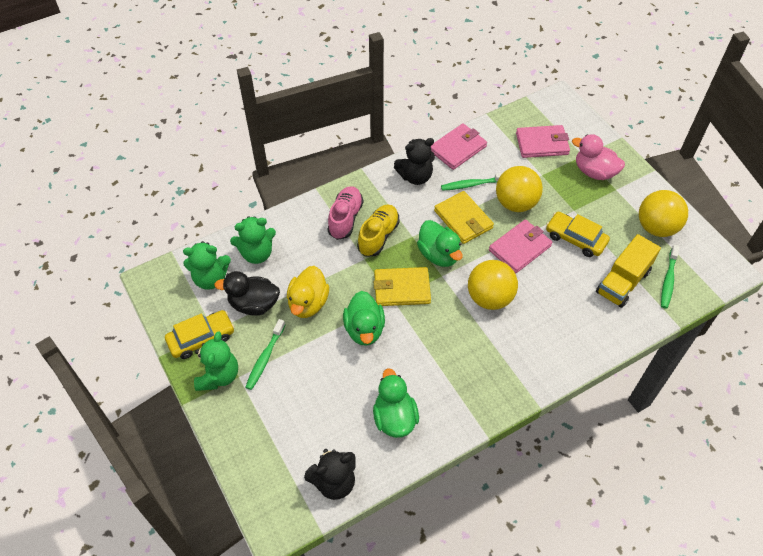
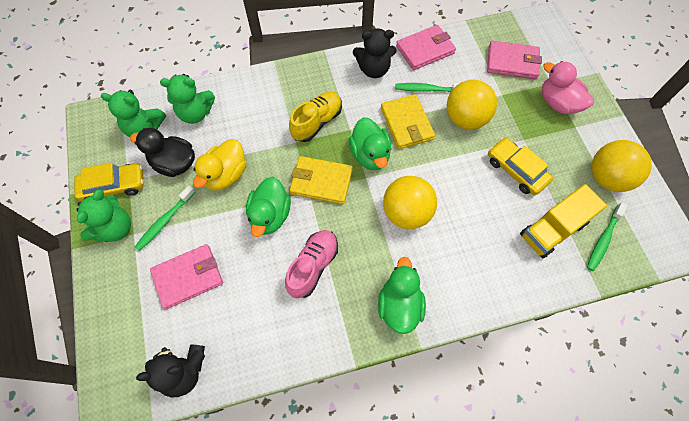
camera: 15 degrees right, 10 degrees up
(345, 218) = (291, 97): pink shoe -> pink shoe (313, 266)
(394, 418) = (267, 318): green duck -> green duck (399, 305)
(520, 248) = (454, 167): pink wallet -> pink wallet (188, 277)

